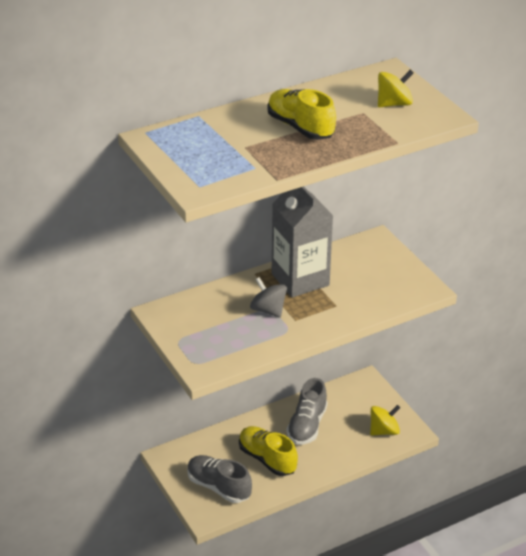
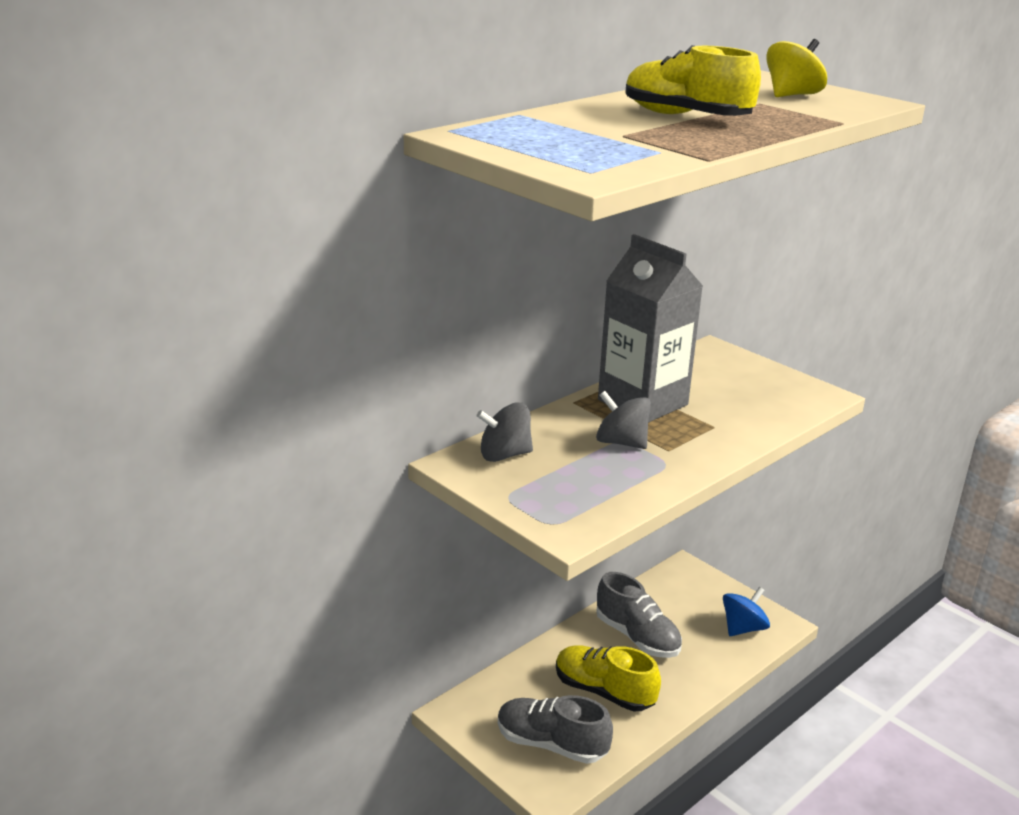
camera: 15 degrees left, 10 degrees down
(190, 310) = (504, 455): none -> grey spinning top
(307, 425) = (637, 637): grey shoe -> grey shoe turned 45 degrees counterclockwise
(384, 431) = (743, 628): yellow spinning top -> blue spinning top

